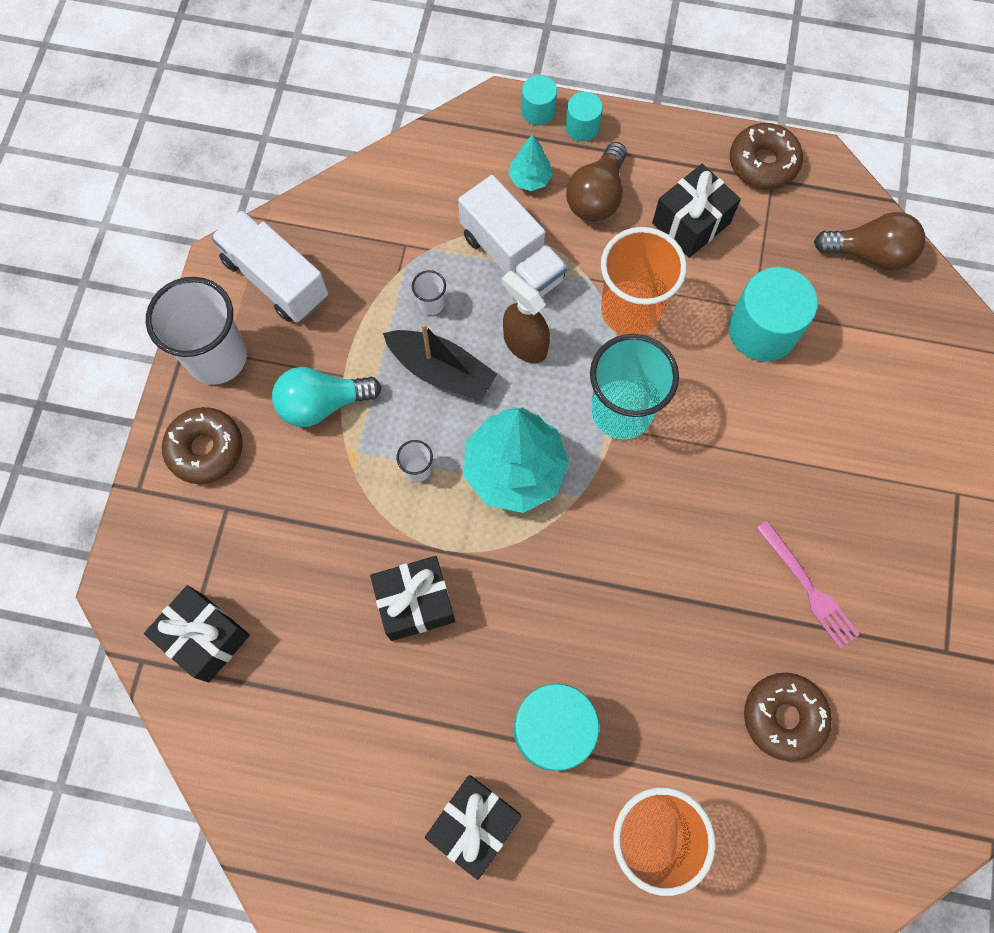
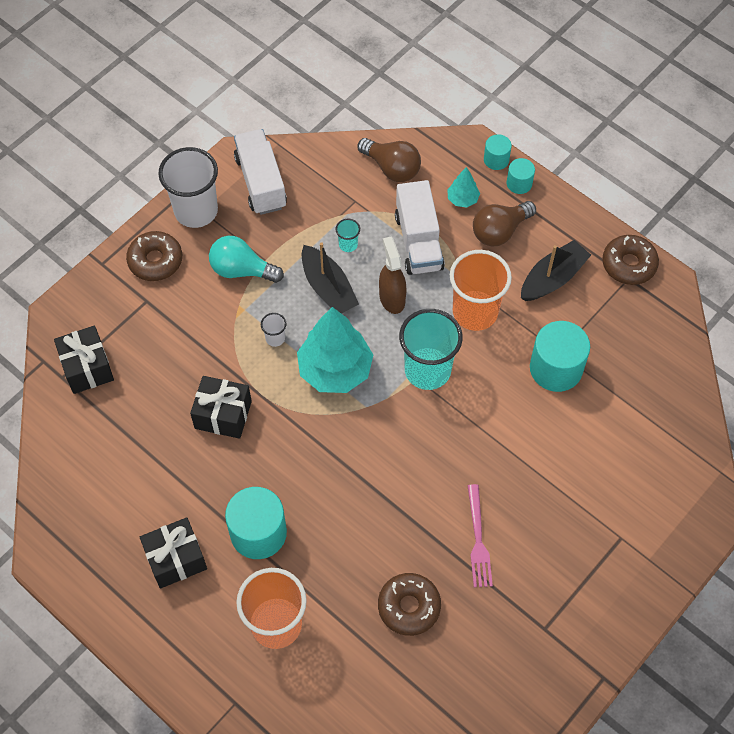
camera: 30 degrees right, 10 degrees down
(431, 304) = (348, 244): white cup -> turquoise cup
(691, 223) = (552, 278): black gift -> black boat
(869, 253) = (664, 357): brown light bulb -> brown light bulb (392, 168)

